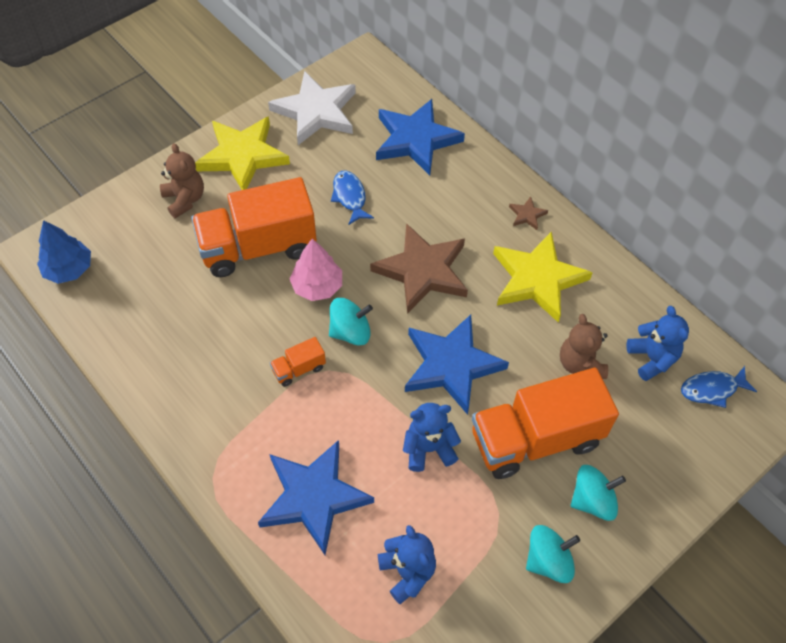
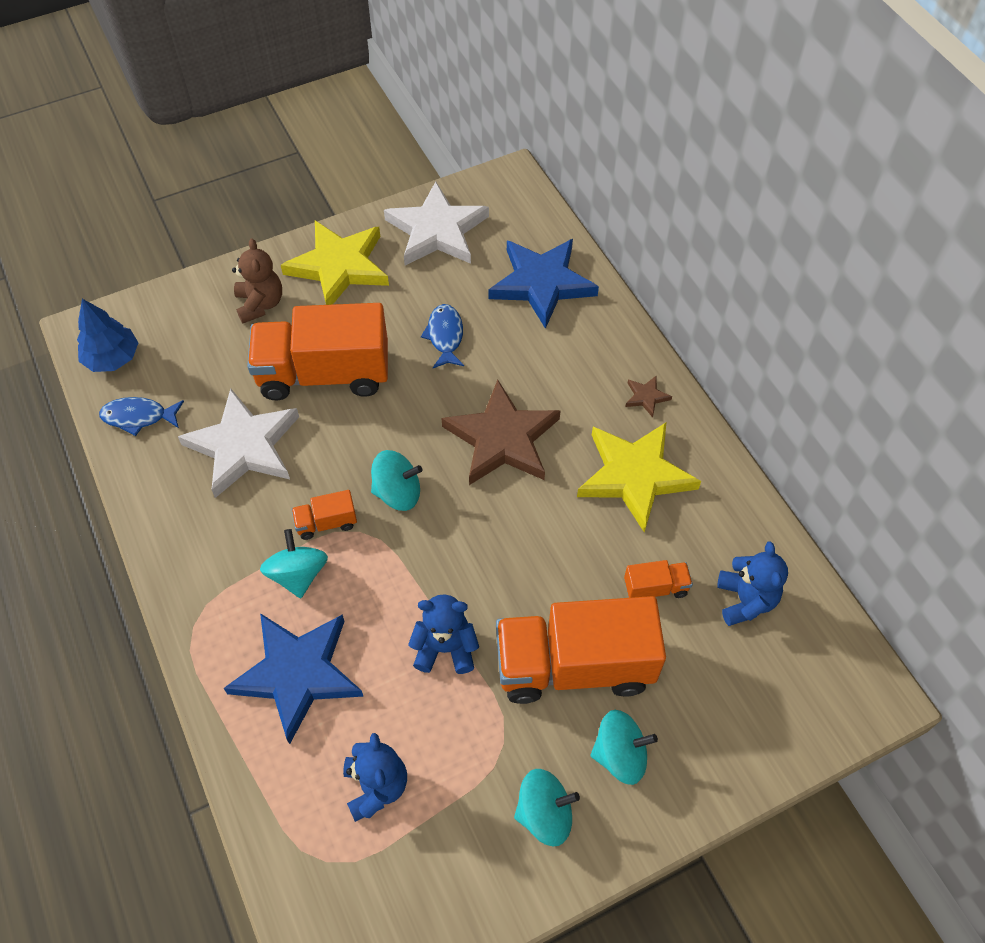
camera: 15 degrees right, 0 degrees up
(208, 320) = (244, 446): none -> white star
(288, 416) = (298, 574): none -> turquoise spinning top
(317, 286) = (376, 432): pink tree -> none
(451, 365) = (501, 556): blue star -> none
(580, 364) = (655, 588): brown teddy bear -> orange truck
(712, 389) = (809, 654): blue fish -> blue fish (138, 417)

